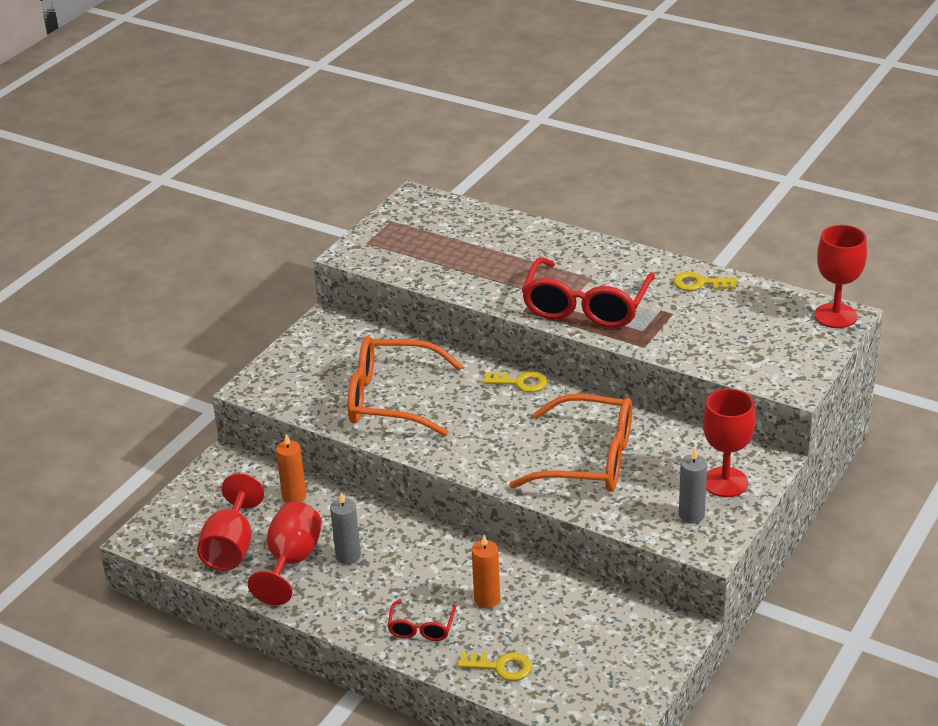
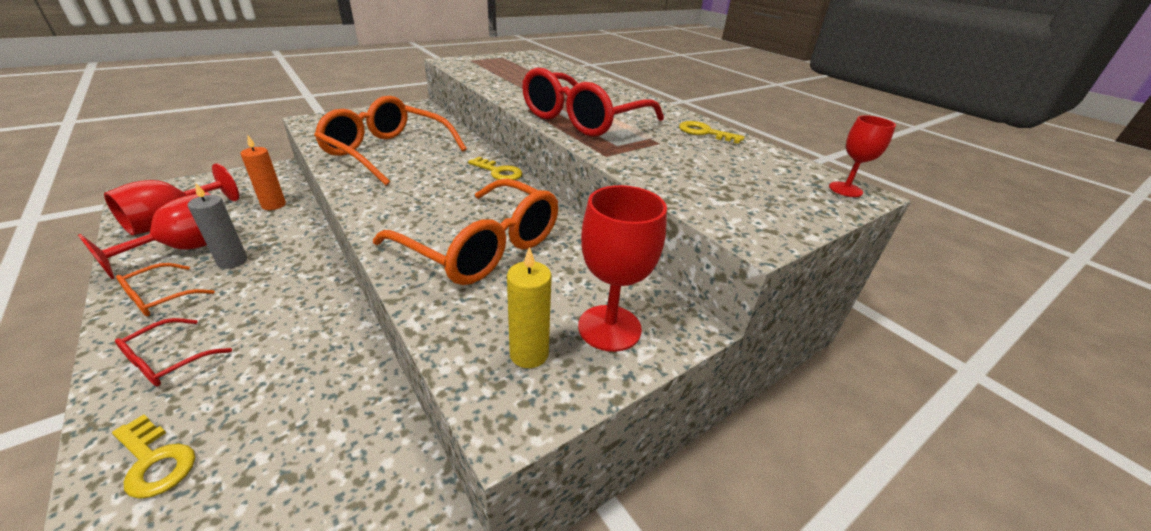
camera: 20 degrees right, 0 degrees up
(341, 601) = (159, 298): none -> orange glasses
(487, 599) = (271, 357): orange candle -> none
(691, 515) = (529, 354): grey candle -> yellow candle
(835, 316) = (845, 189): red goblet -> red goblet, size x0.60

